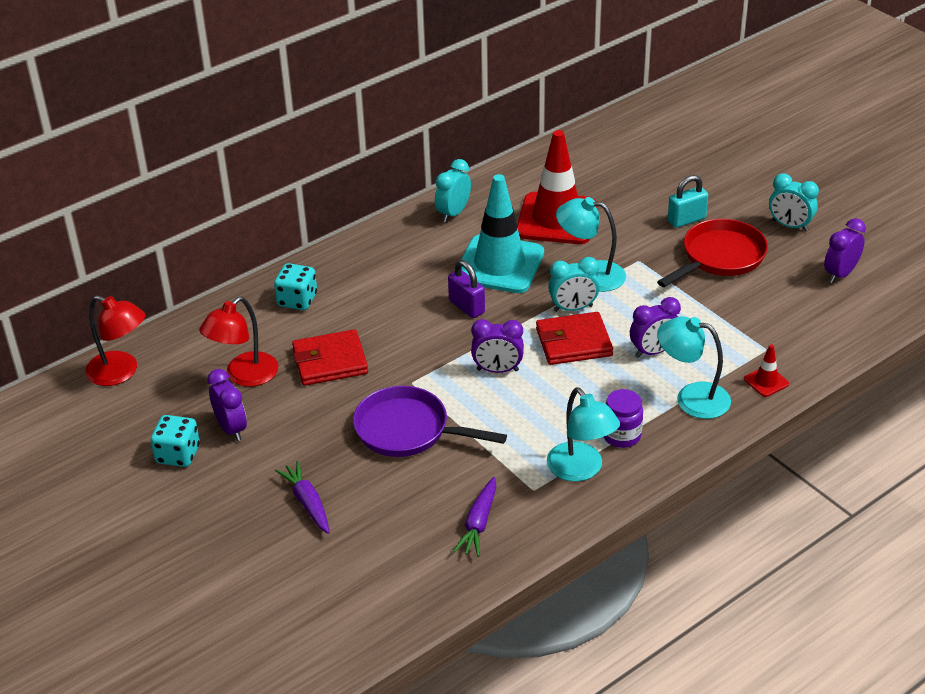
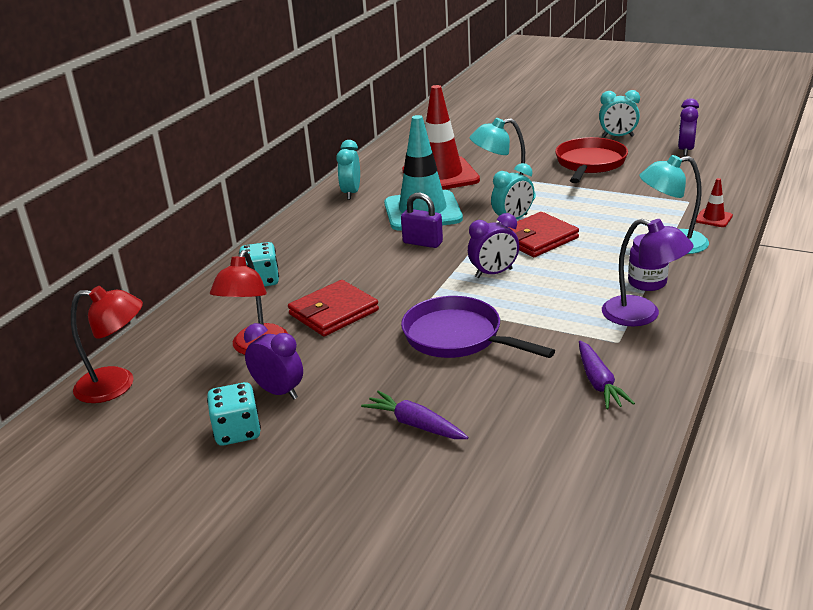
camera: 25 degrees left, 10 degrees down
(408, 430) = (458, 337): purple pan -> purple pan turned 45 degrees clockwise
(581, 470) = (642, 315): turquoise lamp -> purple lamp
(653, 351) = (607, 226): purple clock -> none
(686, 220) = (540, 152): turquoise padlock -> none

